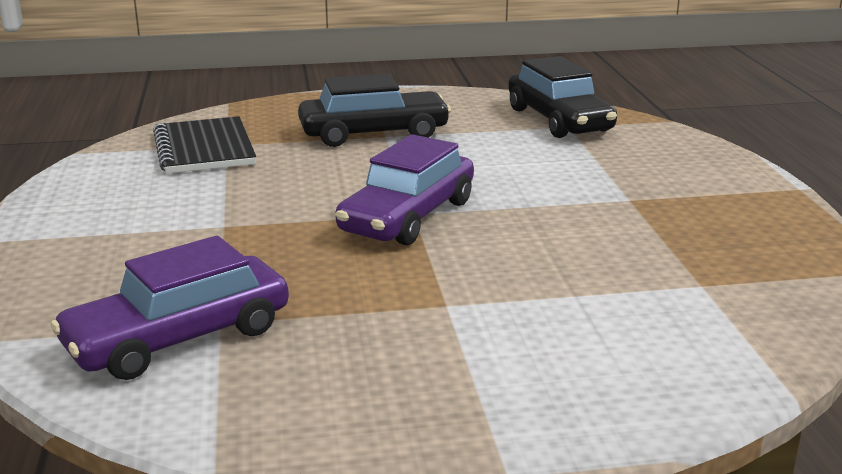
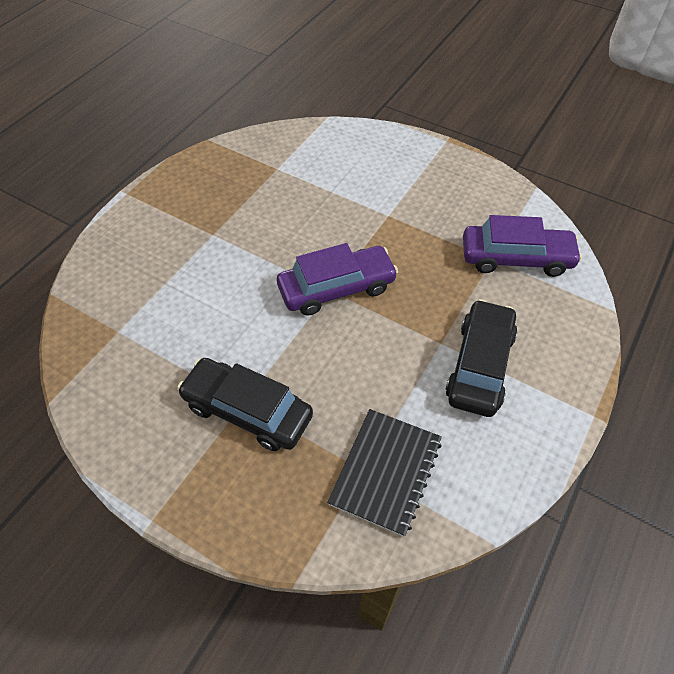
camera: 140 degrees left, 30 degrees up
(559, 120) = (111, 343): black car -> black car (480, 365)

